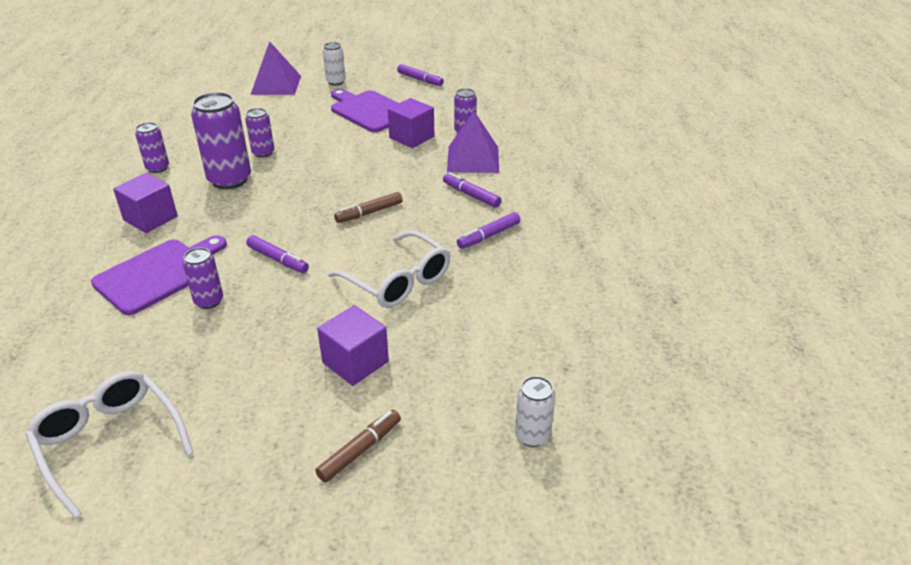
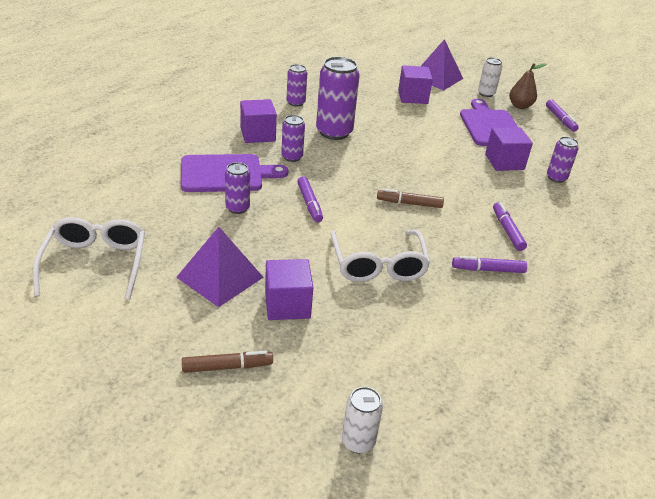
camera: 35 degrees right, 0 degrees up
(263, 153) = (376, 123): purple can -> purple can (292, 157)
(272, 113) = (412, 97): none -> purple cube
(376, 81) = (520, 106): none -> brown pear
(473, 159) = (540, 203): purple pyramid -> purple pyramid (220, 277)

